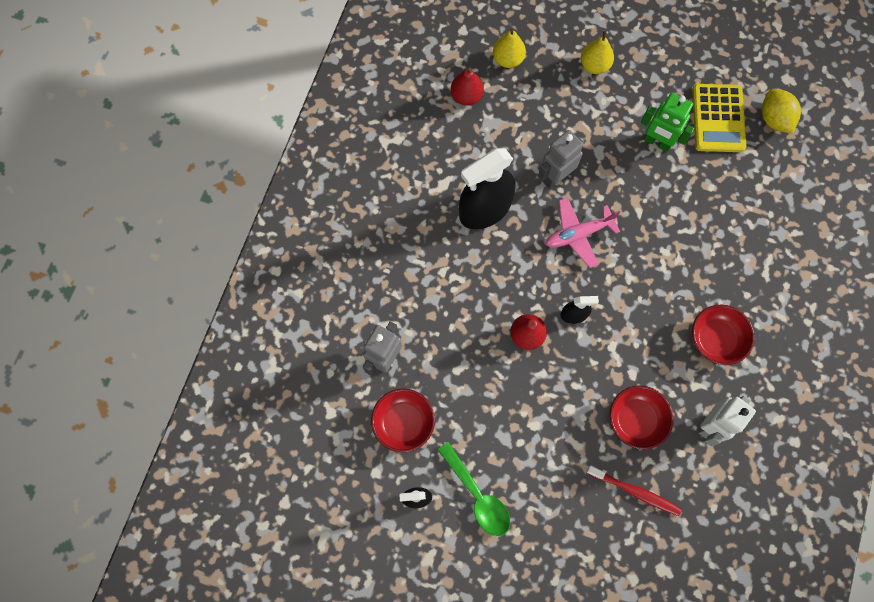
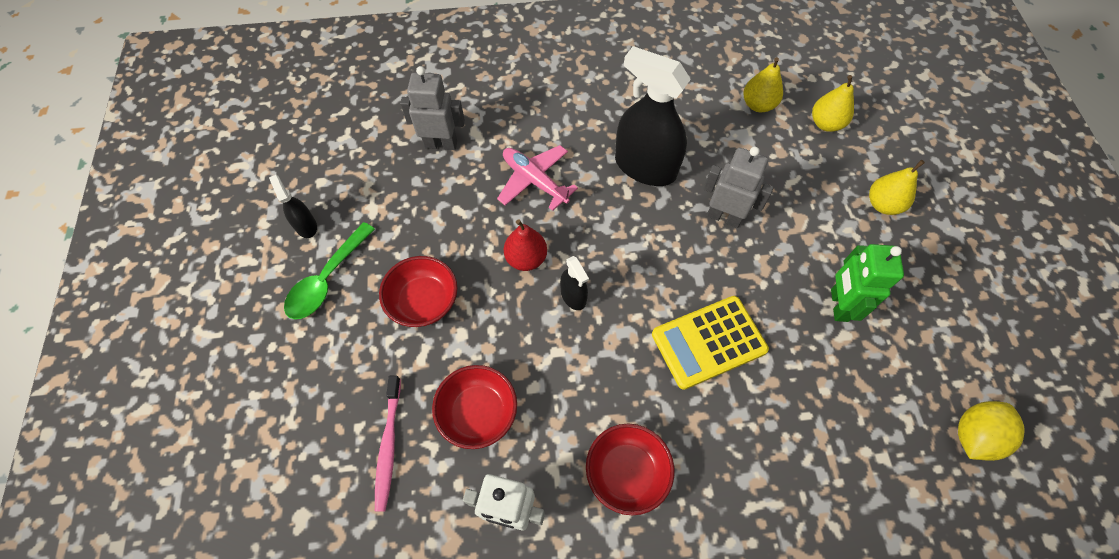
camera: 65 degrees right, 10 degrees down
(403, 423) = (381, 185): red bowl -> red bowl (424, 301)
(466, 96) = (758, 105): red pear -> yellow pear
(578, 234) = (671, 265): pink plane -> pink plane (534, 181)
(634, 491) = (388, 445): red toothbrush -> pink toothbrush
(718, 118) = (921, 364): yellow calculator -> yellow calculator (709, 342)

